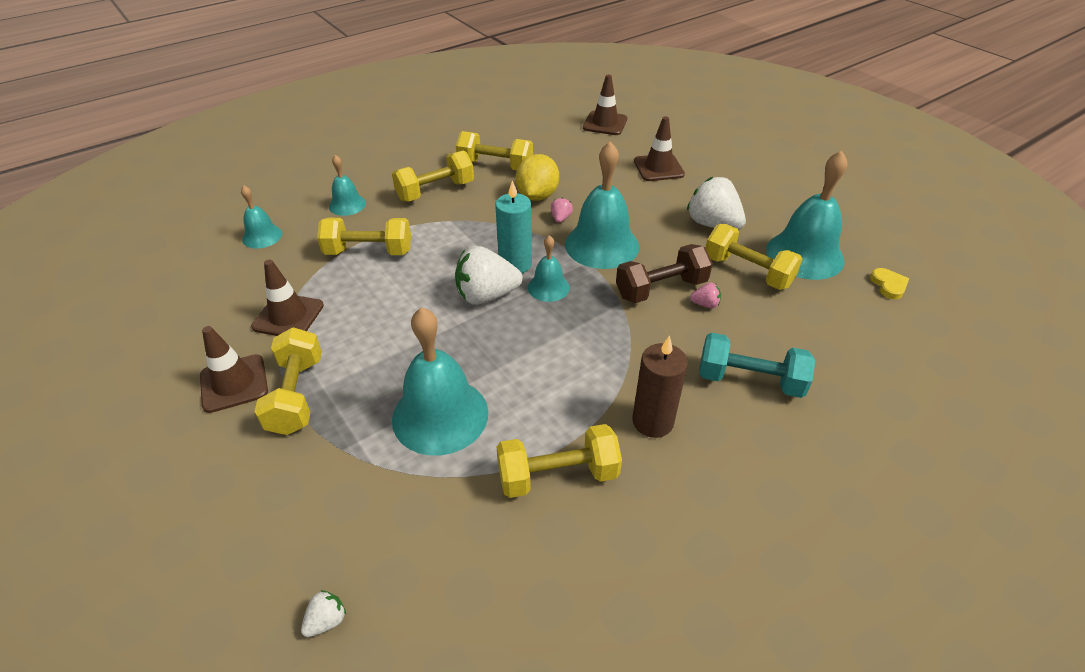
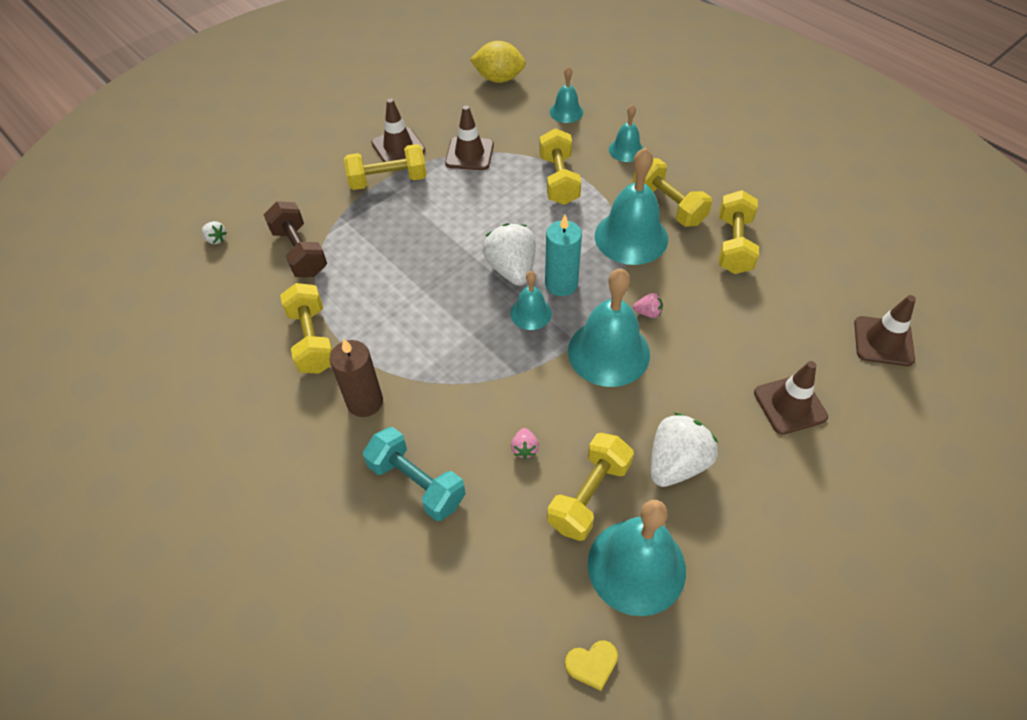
camera: 85 degrees right, 10 degrees up
(440, 415) = (370, 262): turquoise bell -> turquoise bell (631, 237)
(537, 196) = (685, 288): yellow lemon -> yellow lemon (499, 78)
(661, 289) = (544, 408): brown dumbbell -> brown dumbbell (299, 252)
(749, 380) = (417, 483): turquoise dumbbell -> turquoise dumbbell turned 60 degrees counterclockwise

